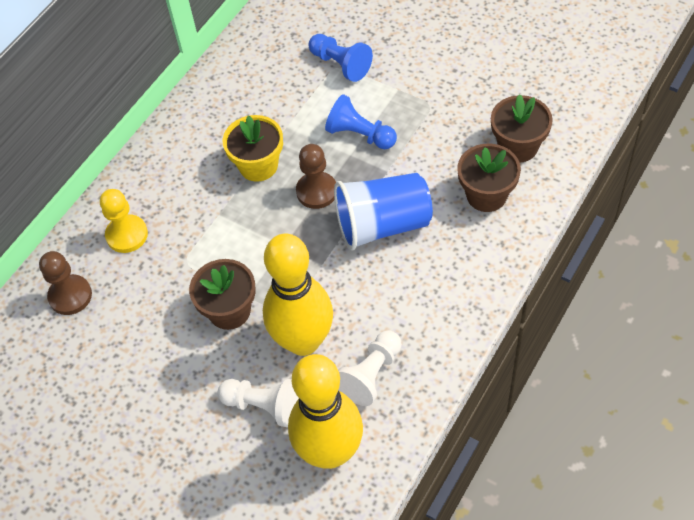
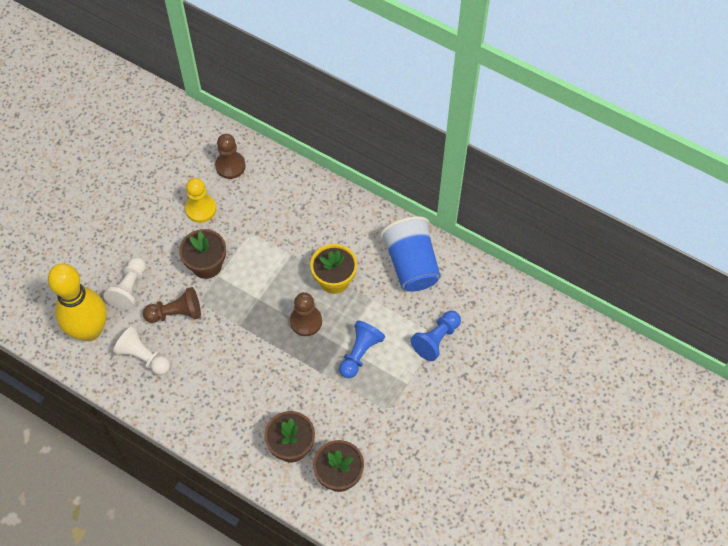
camera: 85 degrees right, 5 degrees up
(127, 235) = (278, 196): yellow pawn -> yellow pawn (201, 209)
(303, 341) = (176, 313): yellow bowling pin -> brown pawn
(383, 225) = (270, 368): blue cup -> blue cup (411, 264)

